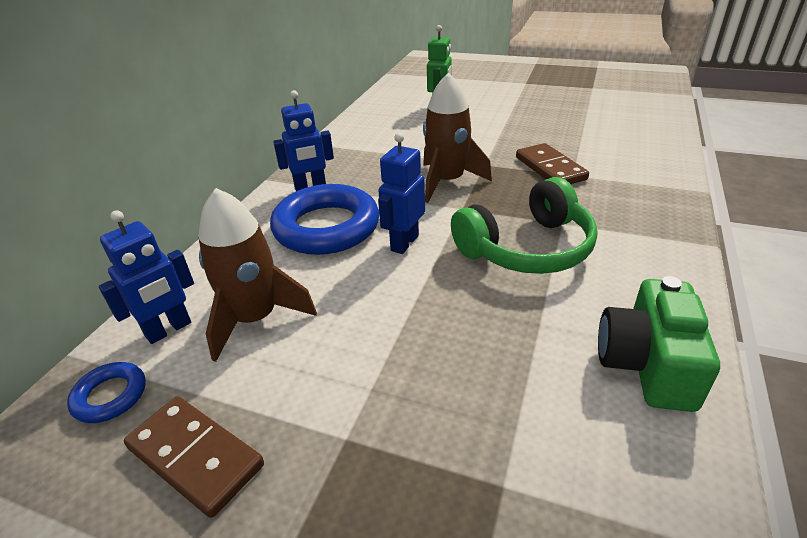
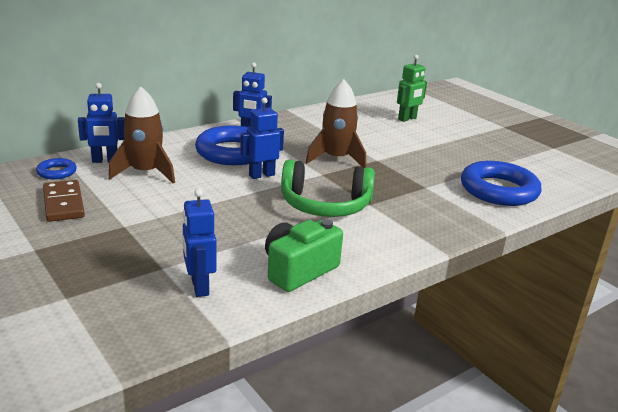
camera: 30 degrees right, 10 degrees down
(550, 168) = (417, 178): brown domino -> none
(597, 485) = (199, 287): none -> blue robot
(629, 148) = (498, 190): none -> blue ring

